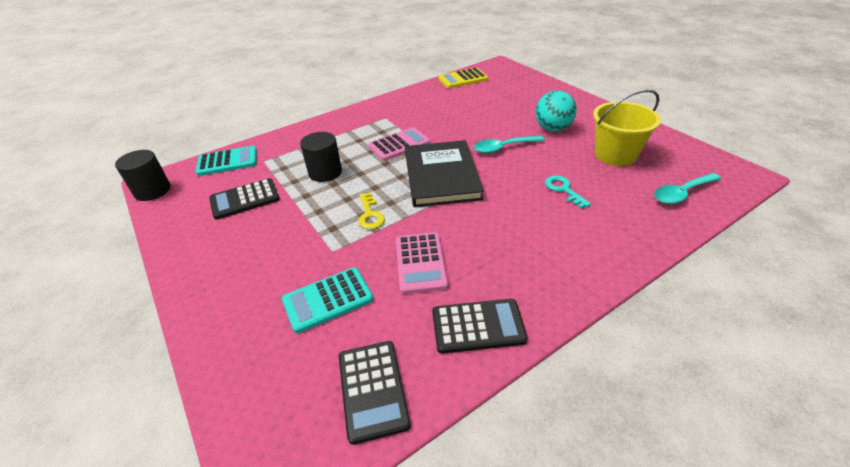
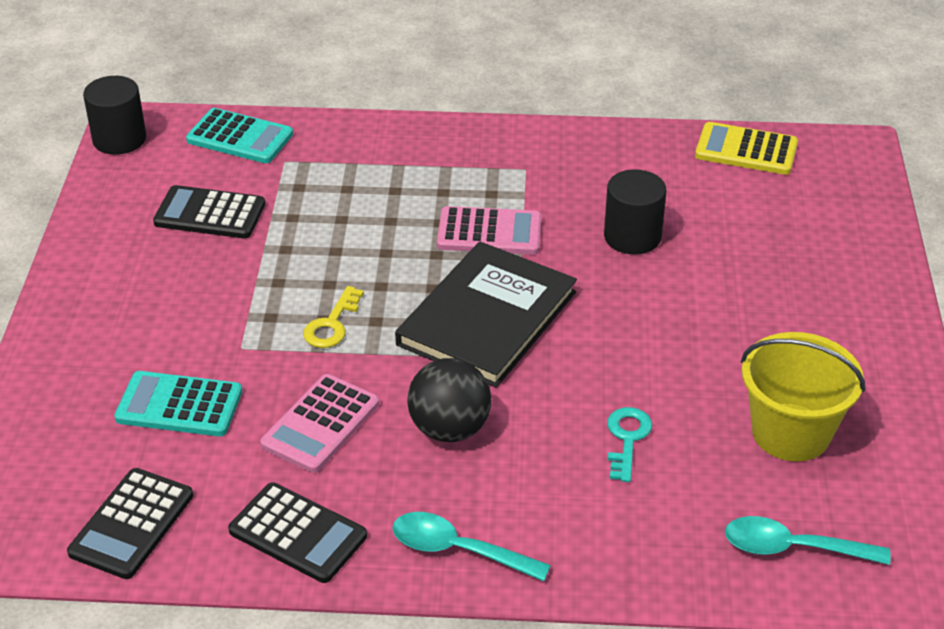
camera: 35 degrees right, 0 degrees up
(325, 172) = (343, 225): black cylinder -> black cylinder (632, 236)
(486, 228) = (449, 429): none -> black ball
(503, 148) = (634, 322): turquoise spoon -> turquoise spoon (458, 550)
(552, 128) = (759, 332): turquoise ball -> none

